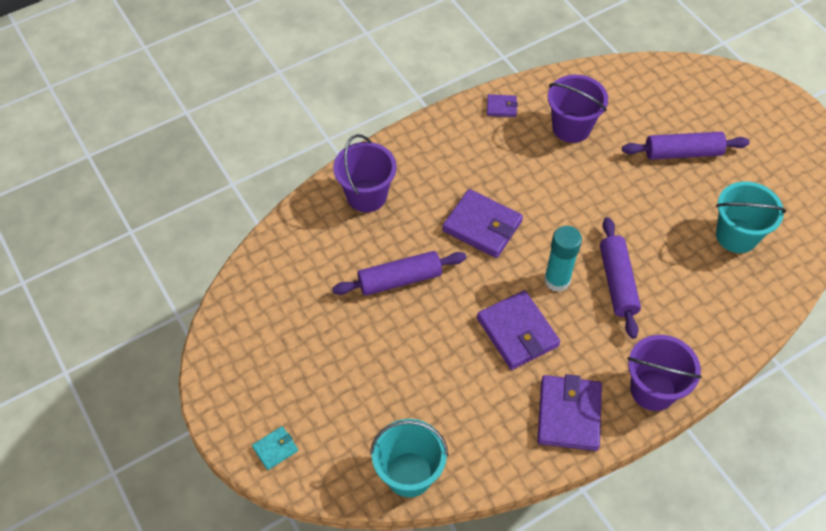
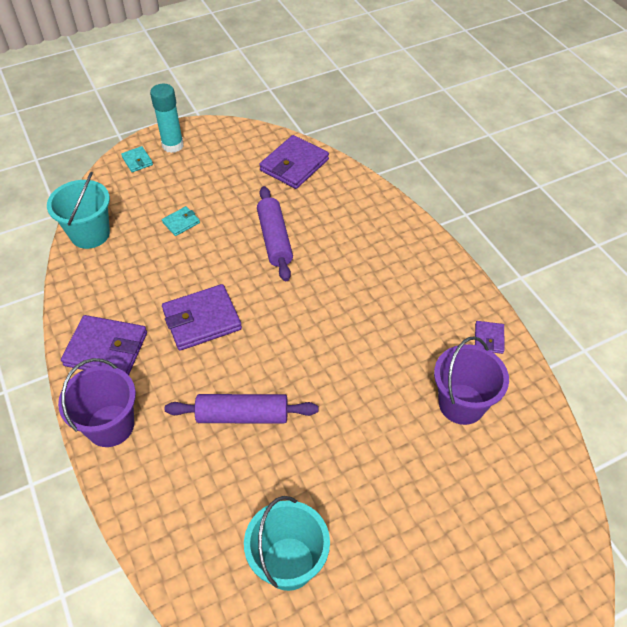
camera: 95 degrees right, 5 degrees down
(366, 195) = (370, 222): purple bucket -> none
(382, 376) = (181, 222): none -> turquoise wallet
(482, 226) = (328, 305): purple wallet -> purple wallet (294, 165)
(557, 280) = (254, 360): turquoise glue stick -> turquoise glue stick (173, 145)
(682, 153) = (423, 525): purple rolling pin -> none

